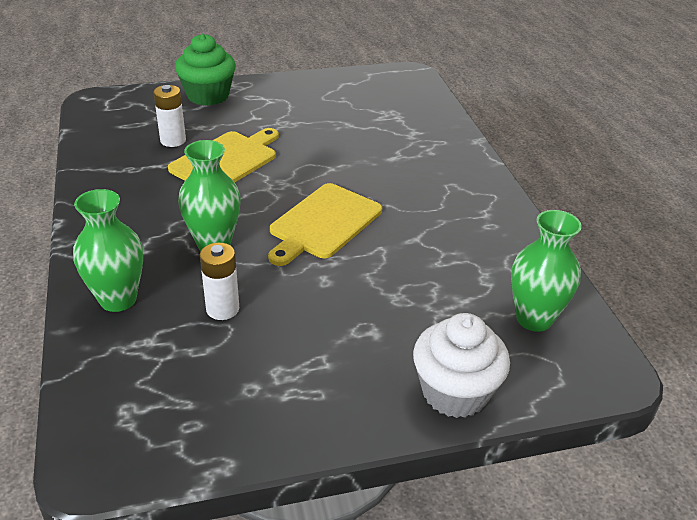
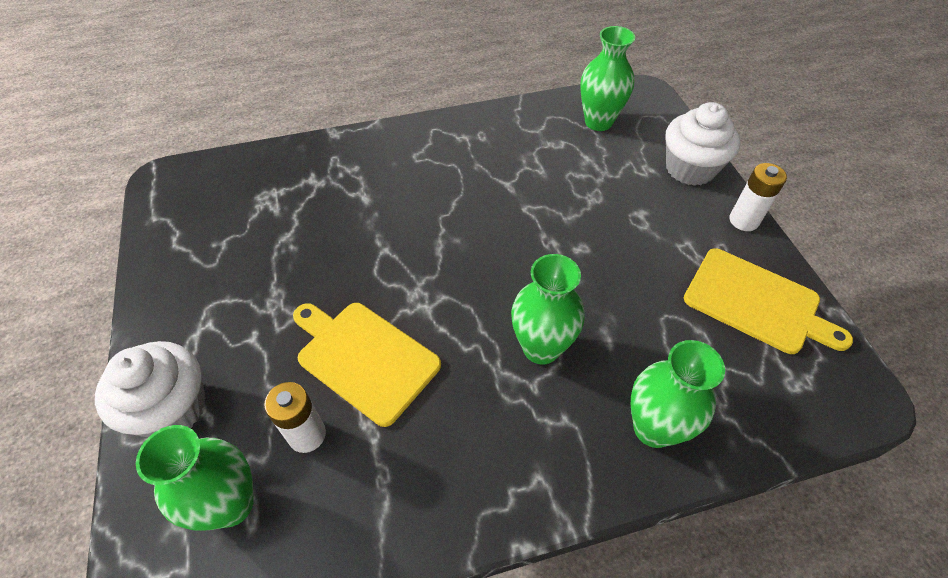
camera: 90 degrees left, 15 degrees up
(137, 119) = (231, 504): none -> green vase
(208, 95) = (172, 408): green cupcake -> white cupcake
(222, 309) = (642, 326): white battery -> white battery (743, 220)
(323, 223) = (491, 253): yellow cutting board -> yellow cutting board (756, 302)

